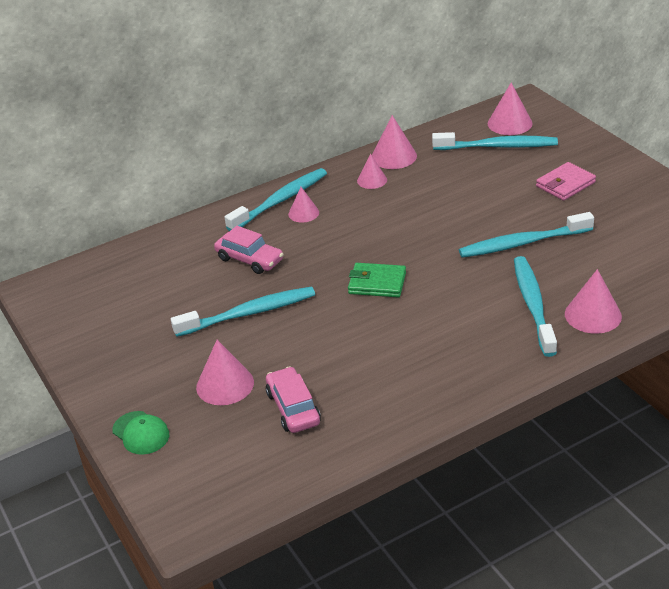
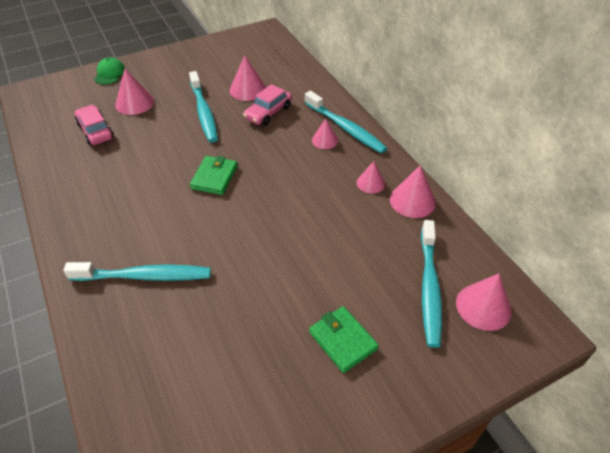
camera: 90 degrees right, 10 degrees up
(141, 433) = (110, 73): green cap -> green cap turned 135 degrees clockwise
(293, 408) = (95, 131): pink car -> pink car turned 105 degrees counterclockwise
(522, 243) = (241, 283): turquoise toothbrush -> none
(565, 184) = (342, 340): pink wallet -> green wallet
(593, 315) = (110, 321): pink cone -> pink cone (248, 89)

